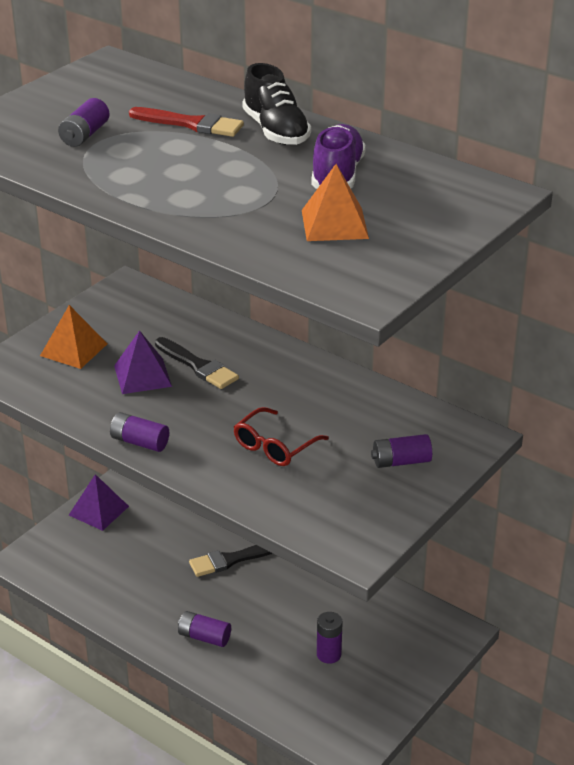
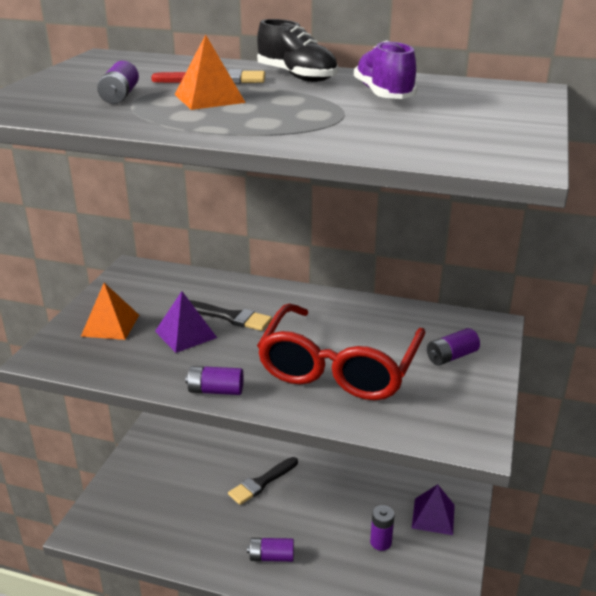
camera: 20 degrees left, 5 degrees down
(98, 510) = (131, 469): purple pyramid -> purple pyramid (433, 516)
(275, 446) = (339, 367): red glasses -> red glasses, size x2.09
(334, 224) = (423, 122): orange pyramid -> orange pyramid (209, 98)

